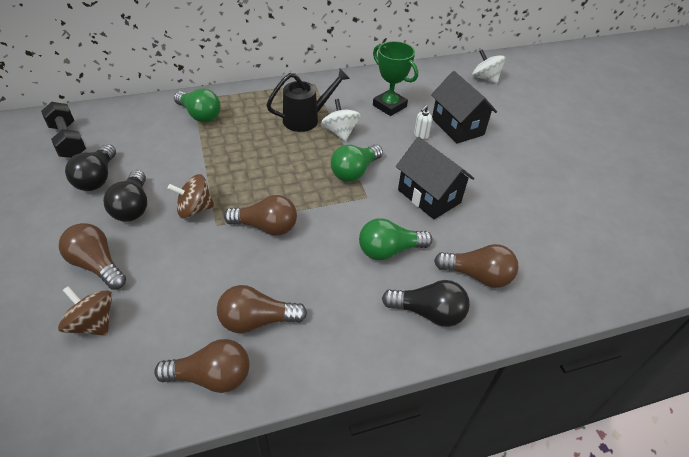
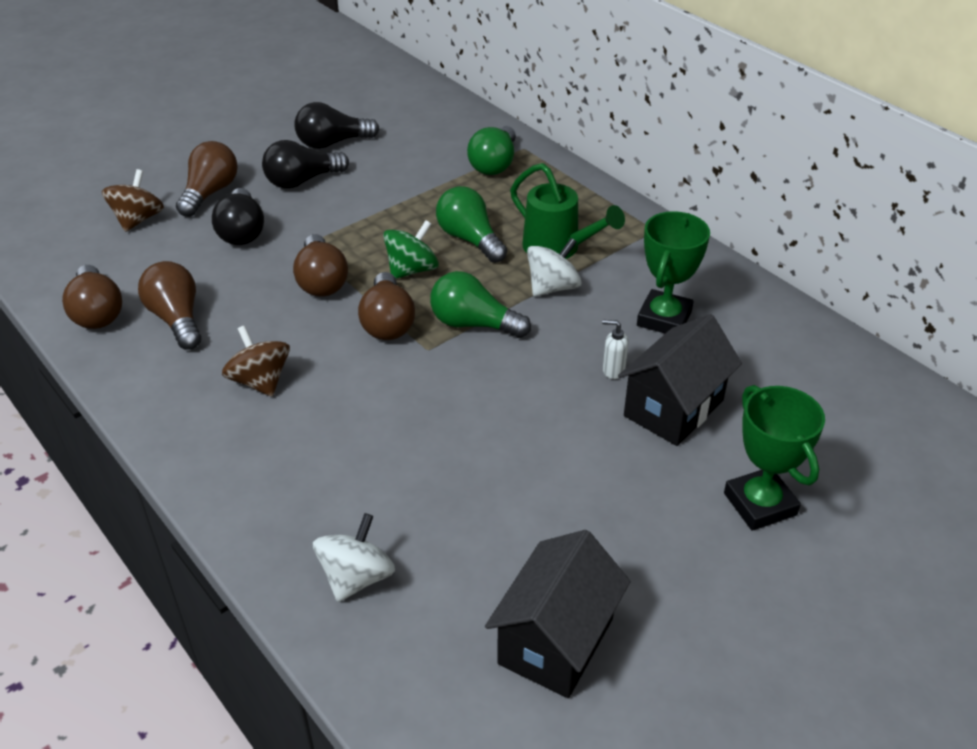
camera: 70 degrees right, 5 degrees down
(68, 141) = (379, 103): black dumbbell -> none
(195, 209) = (322, 221): brown spinning top -> brown spinning top (260, 381)
(284, 181) = (412, 270): none -> green spinning top
(306, 119) = (558, 248): black watering can -> green watering can
(389, 250) = (333, 395): green light bulb -> green light bulb (469, 239)
(428, 312) = (240, 456): black light bulb -> black light bulb (242, 231)
(429, 196) = (468, 410): black house -> black house (556, 641)
(477, 275) = (328, 494): brown light bulb -> brown light bulb (387, 322)
(485, 78) = (869, 417): white spinning top -> white spinning top (356, 577)
(528, 125) = (760, 504): none -> green trophy

